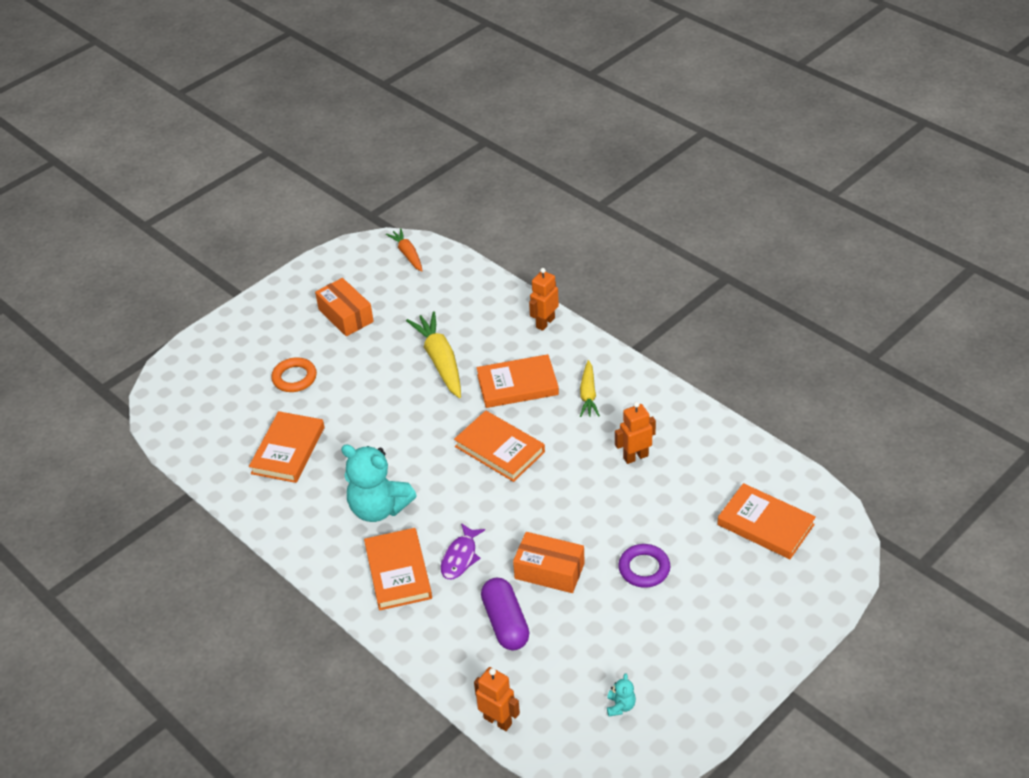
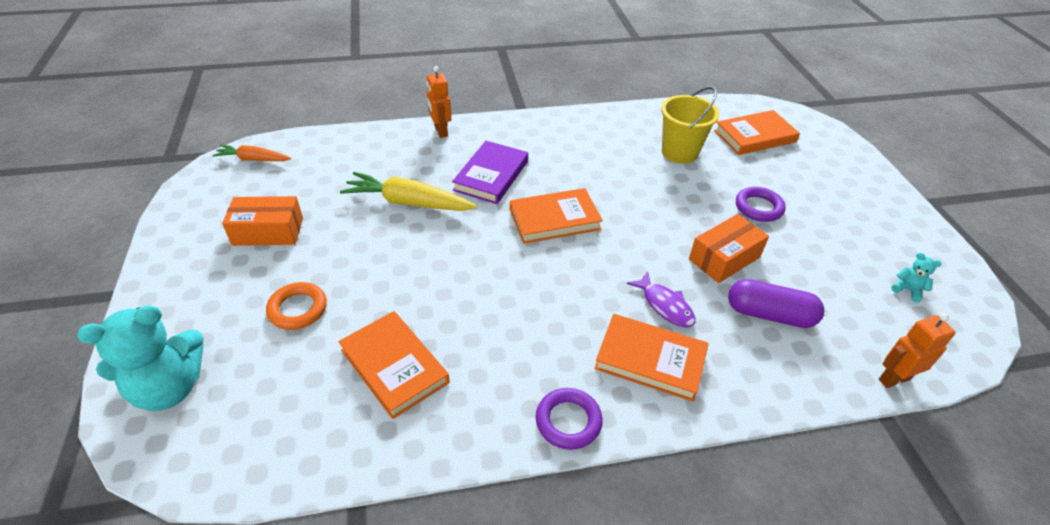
camera: 60 degrees left, 0 degrees up
(312, 554) = (568, 421): none -> purple ring
(379, 508) = (550, 333): turquoise teddy bear -> turquoise teddy bear (169, 388)
(517, 385) = (491, 176): orange book -> purple book
(588, 394) = (544, 148): yellow carrot -> none
(635, 457) = (634, 157): orange robot -> none
(676, 482) = (679, 152): none -> yellow bucket

